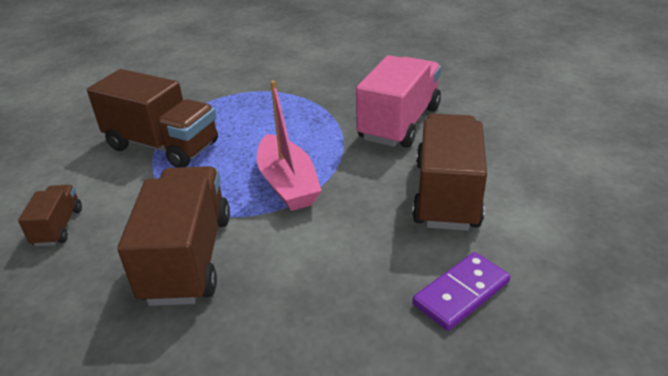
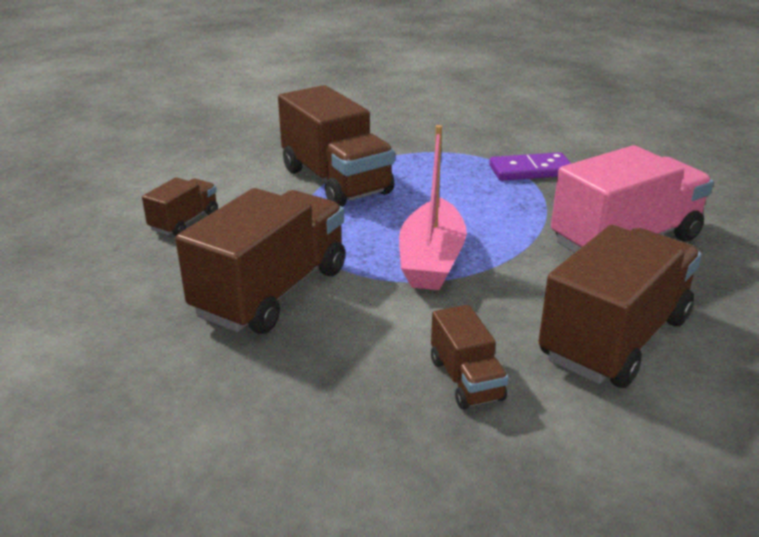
camera: 30 degrees right, 5 degrees down
(383, 264) = (466, 380): none -> brown truck
(461, 293) = (533, 449): purple domino -> purple domino (531, 171)

